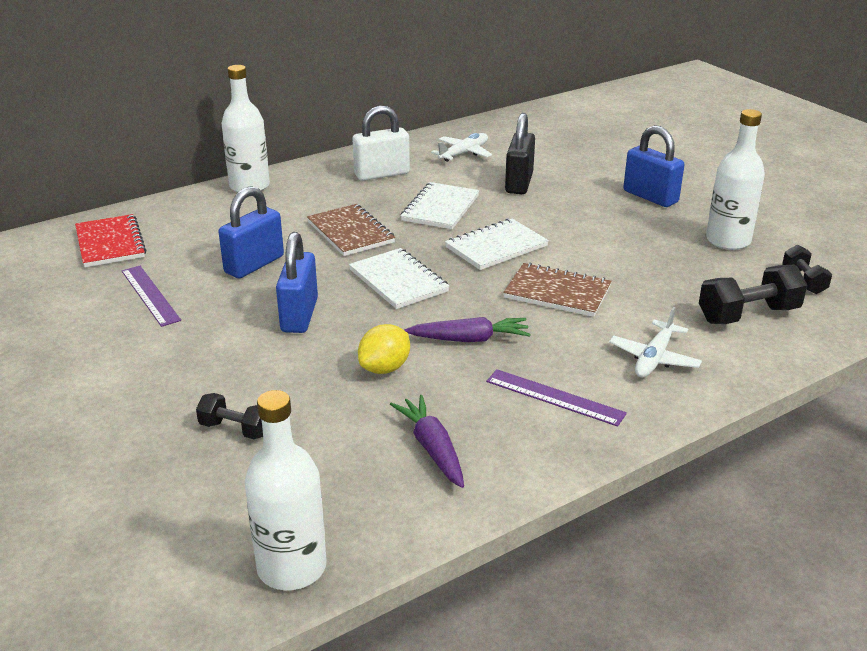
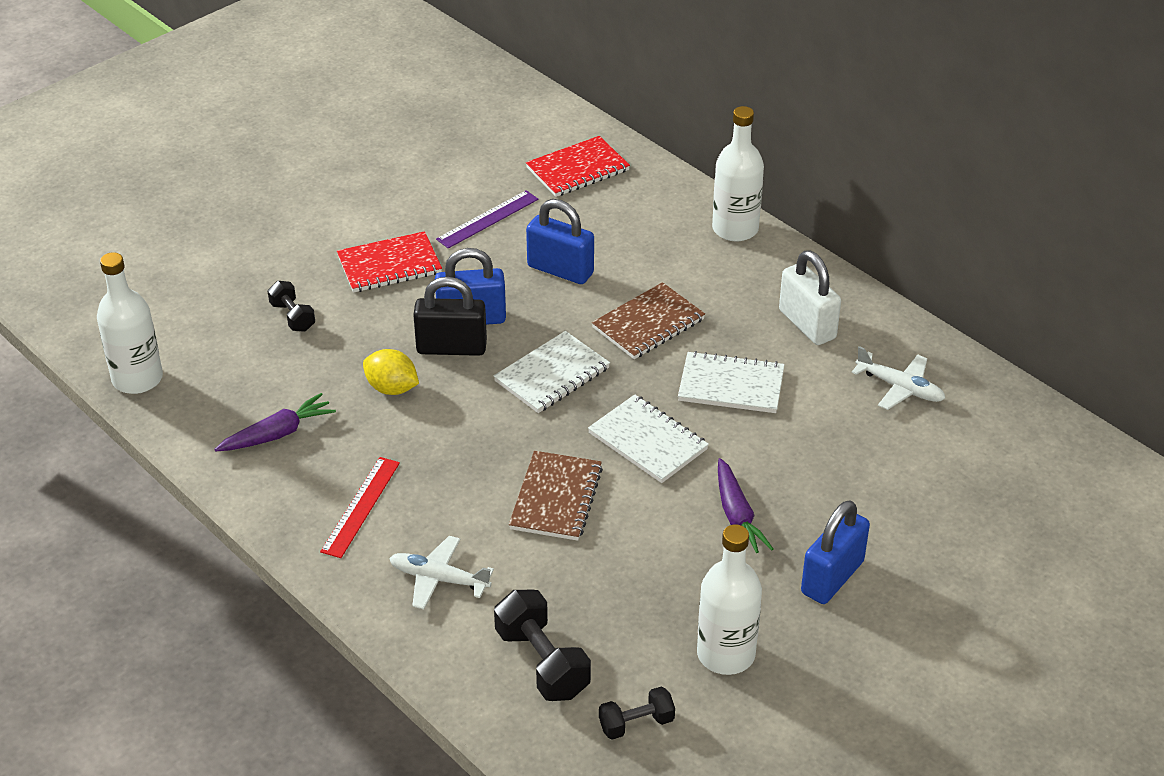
camera: 80 degrees right, 10 degrees up
(184, 358) = (389, 265): none -> red notebook
(235, 429) = (292, 317): black dumbbell -> black dumbbell turned 45 degrees counterclockwise
(470, 339) = (450, 439): purple carrot -> purple carrot (737, 516)
(519, 183) = (826, 447): black padlock -> black padlock (451, 348)
(554, 397) = (360, 506): purple ruler -> red ruler

